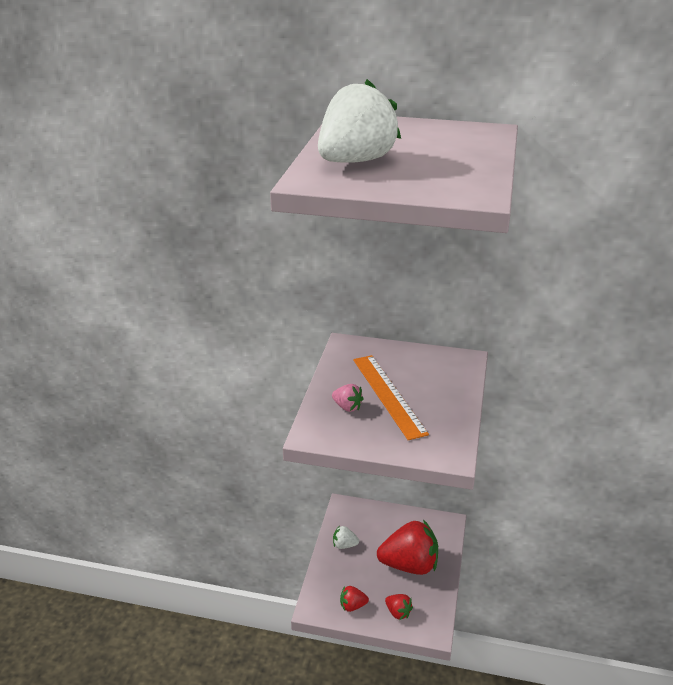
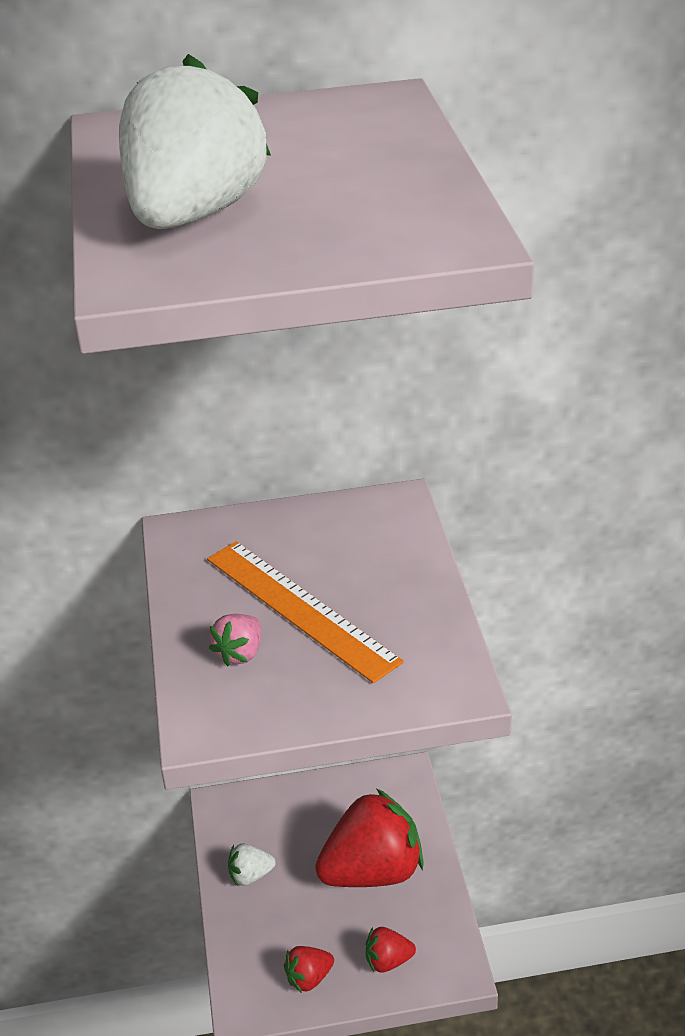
camera: 20 degrees left, 5 degrees up
(347, 407) = (240, 653): pink strawberry -> pink strawberry turned 105 degrees clockwise
(398, 612) = (388, 961): red strawberry -> red strawberry turned 150 degrees clockwise

